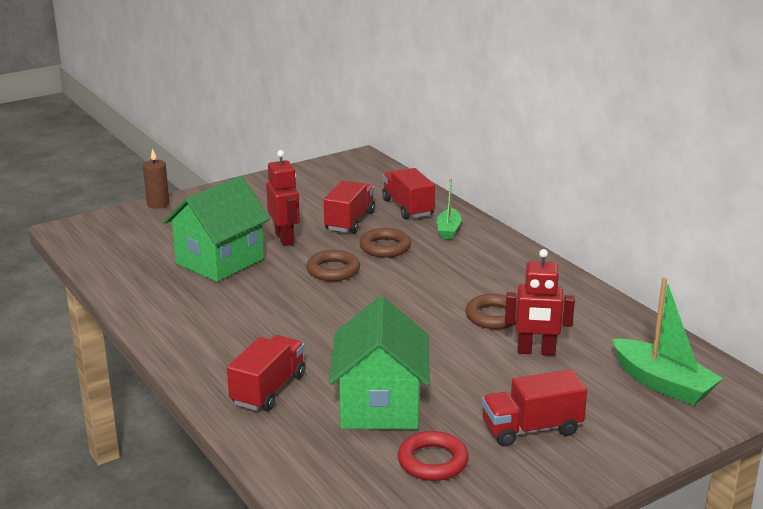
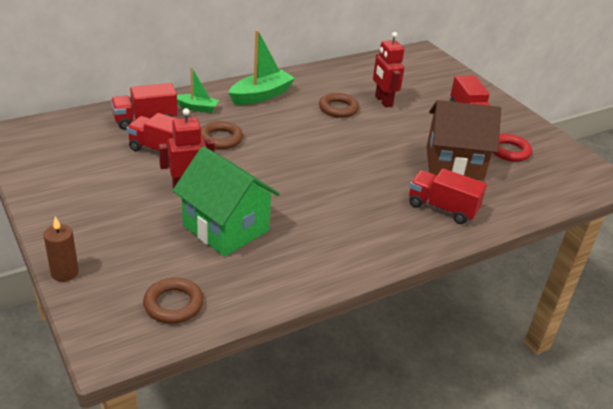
camera: 90 degrees left, 10 degrees up
(333, 270) = (257, 167): brown ring -> brown ring (173, 304)
(380, 406) = (454, 163): green house -> brown house
(536, 351) = (383, 101): red robot -> red robot turned 150 degrees clockwise
(663, 383) = (415, 71): green boat -> green boat (261, 95)

